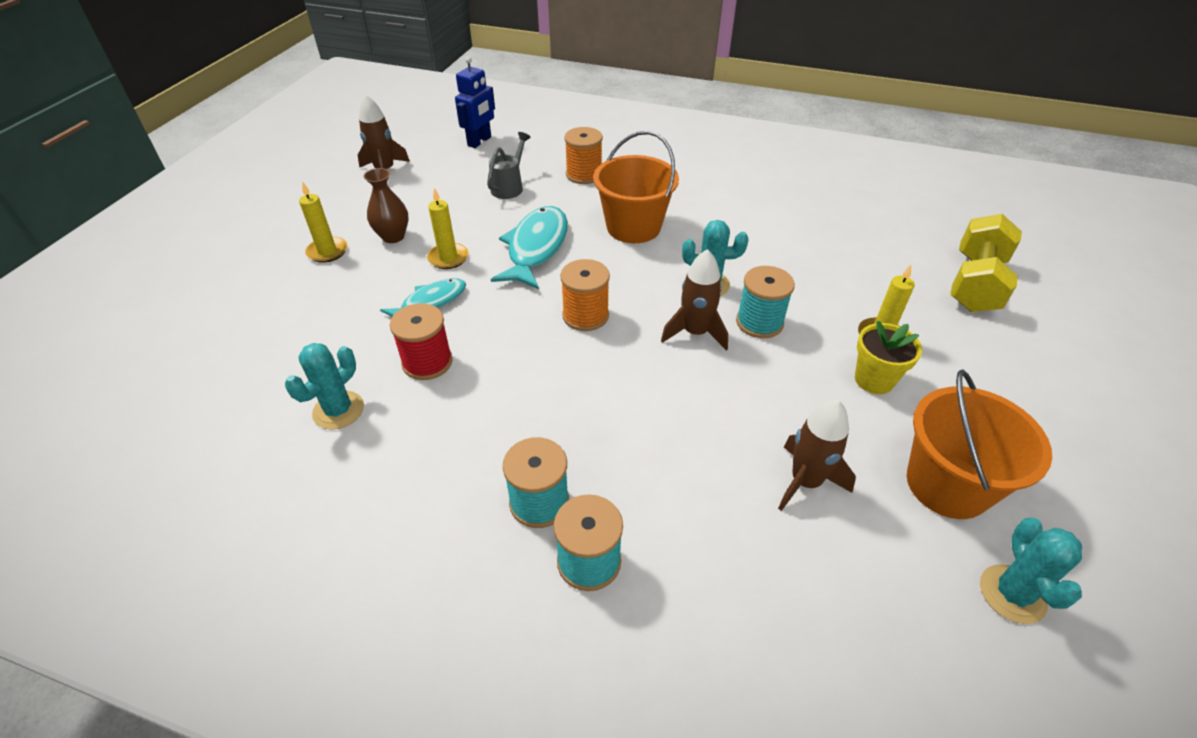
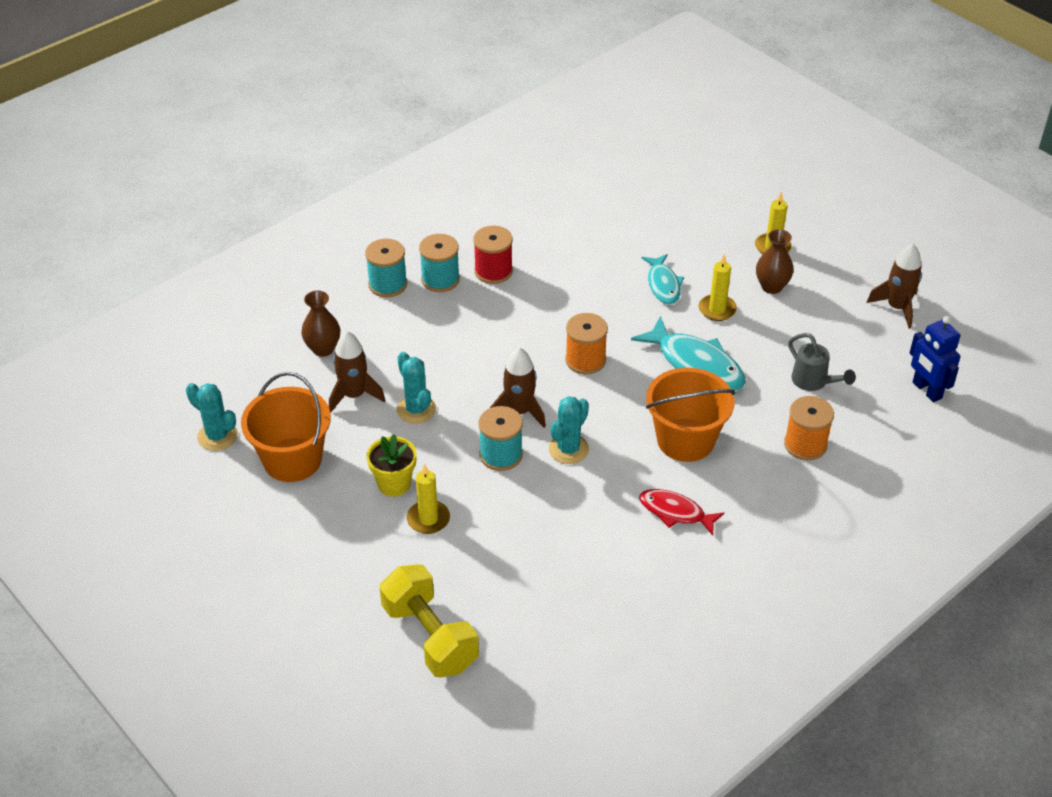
camera: 120 degrees right, 0 degrees up
(338, 410) = (580, 220): turquoise cactus -> turquoise cactus (416, 409)
(427, 362) = (596, 267): red spool -> red spool (493, 271)
(713, 210) = (675, 512): none -> red fish
(767, 566) = (323, 349): none -> brown vase

